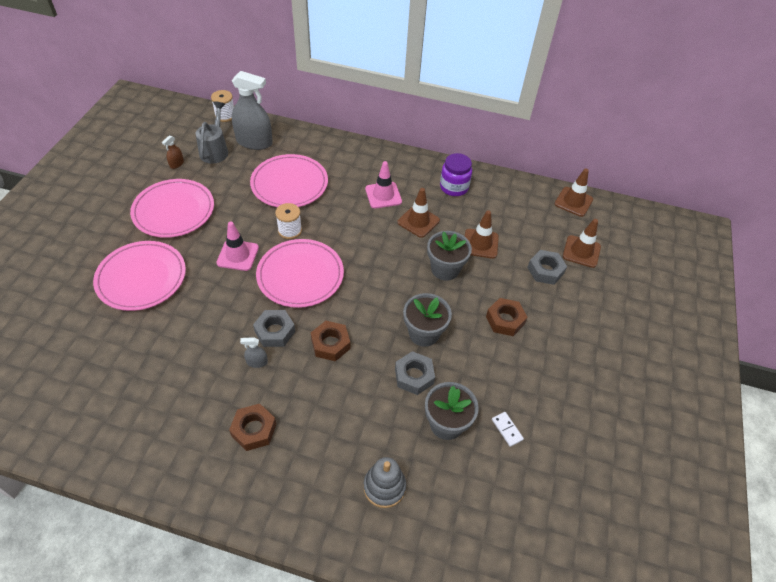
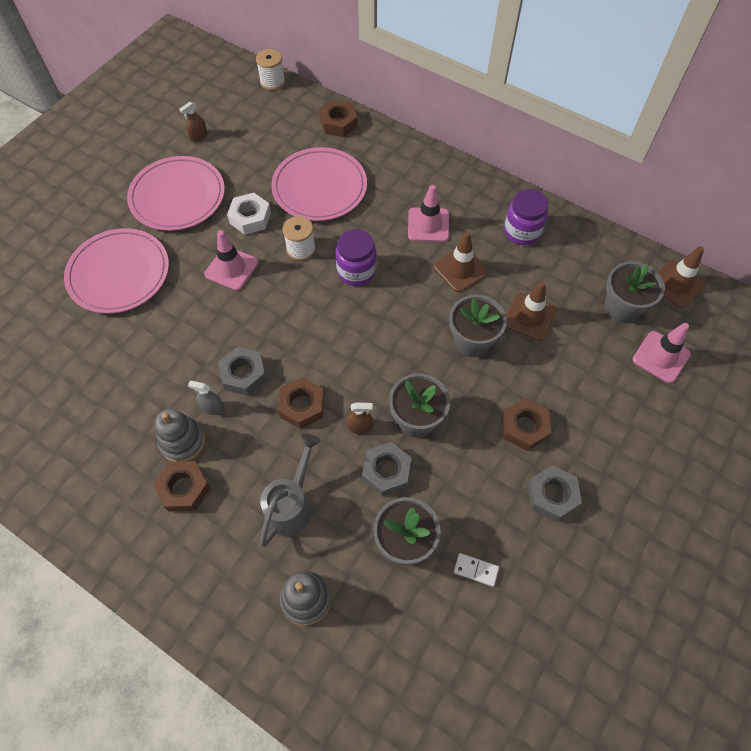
camera: 20 degrees right, 10 degrees up
(215, 150) = (247, 126): grey watering can -> grey watering can (291, 504)
(240, 215) = (250, 218): none -> white nut
(240, 394) = (182, 441): none -> grey stacking toy
(254, 142) = (295, 123): grey spray bottle -> none
(289, 136) = (338, 123): none -> brown nut
(300, 275) = (295, 310): pink plate -> none
(339, 238) = (356, 271): none -> purple jar
(382, 348) = (359, 426): none -> brown spray bottle
(507, 429) = (475, 570): white domino -> white domino turned 60 degrees counterclockwise
(543, 225) = (622, 308): none -> grey flower pot
(545, 270) = (602, 372): grey nut -> grey nut (552, 495)
(581, 251) = (661, 357): brown traffic cone -> pink traffic cone

